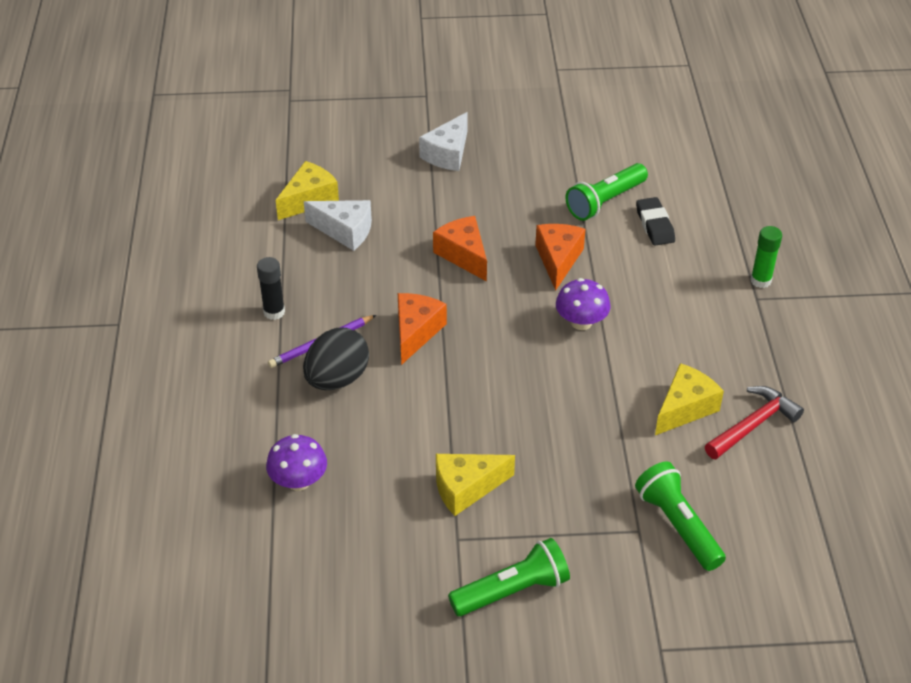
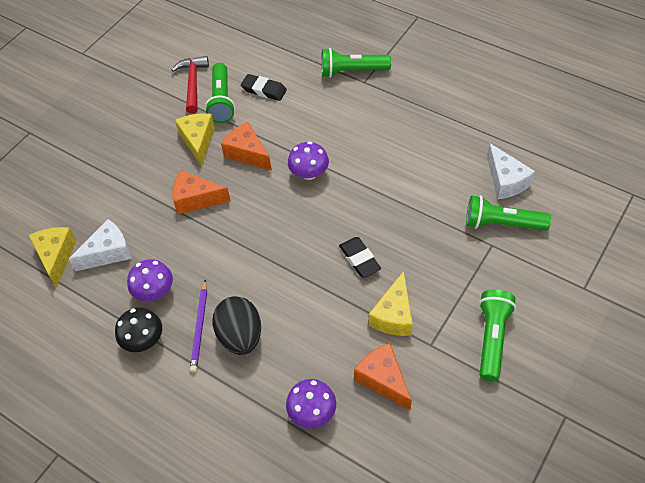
camera: 50 degrees left, 10 degrees up
(274, 312) = (143, 340): black glue stick -> black mushroom
(331, 288) = (154, 291): none -> purple mushroom
(416, 332) = (239, 265): orange cheese -> orange cheese (383, 380)
(448, 154) = (97, 153): white cheese -> white cheese (505, 181)
(510, 423) = (359, 259): none -> black eraser
(685, 408) = (418, 166): yellow cheese -> yellow cheese (198, 141)
(753, 425) = (455, 143): red hammer -> red hammer (193, 83)
(760, 280) = (352, 71): green glue stick -> green flashlight

